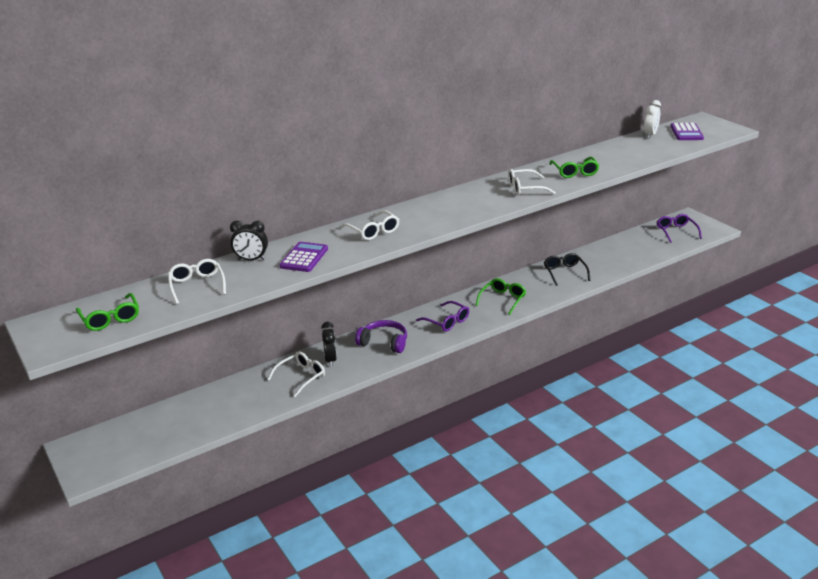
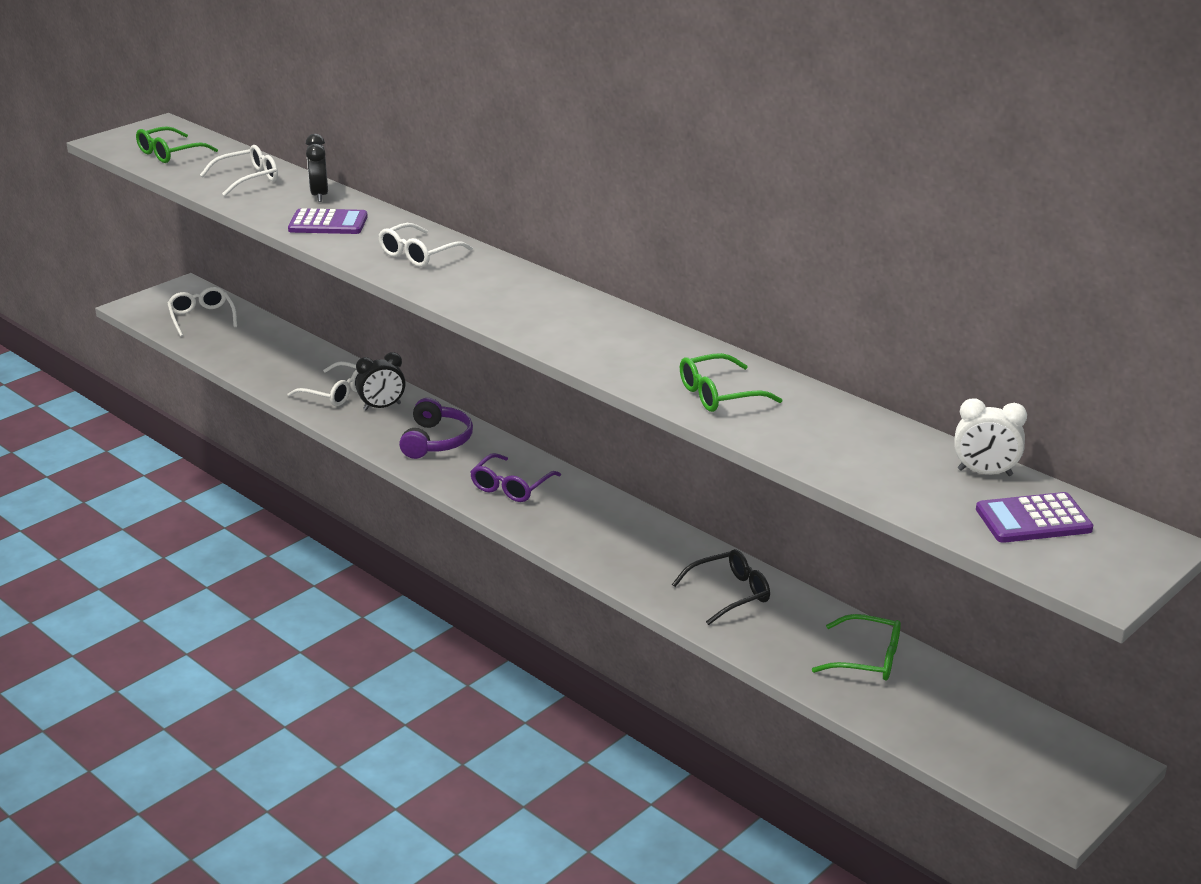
camera: 75 degrees right, 0 degrees up
(503, 299) = (601, 533): green glasses -> green glasses (868, 659)
(524, 188) = (620, 352): white glasses -> white glasses (201, 317)
(676, 231) = (1004, 742): purple glasses -> none

